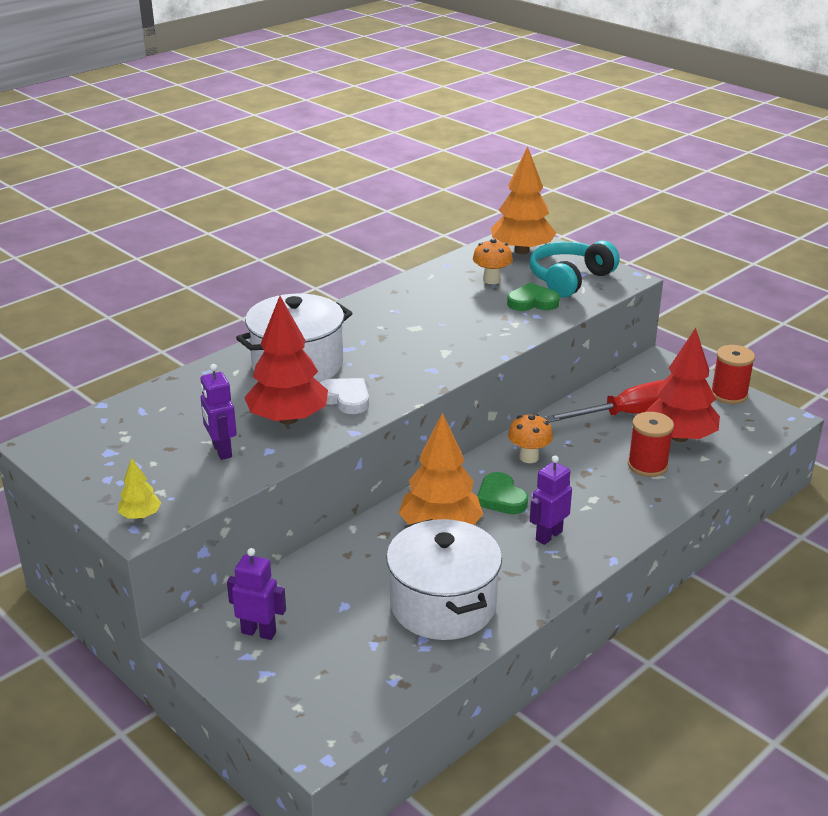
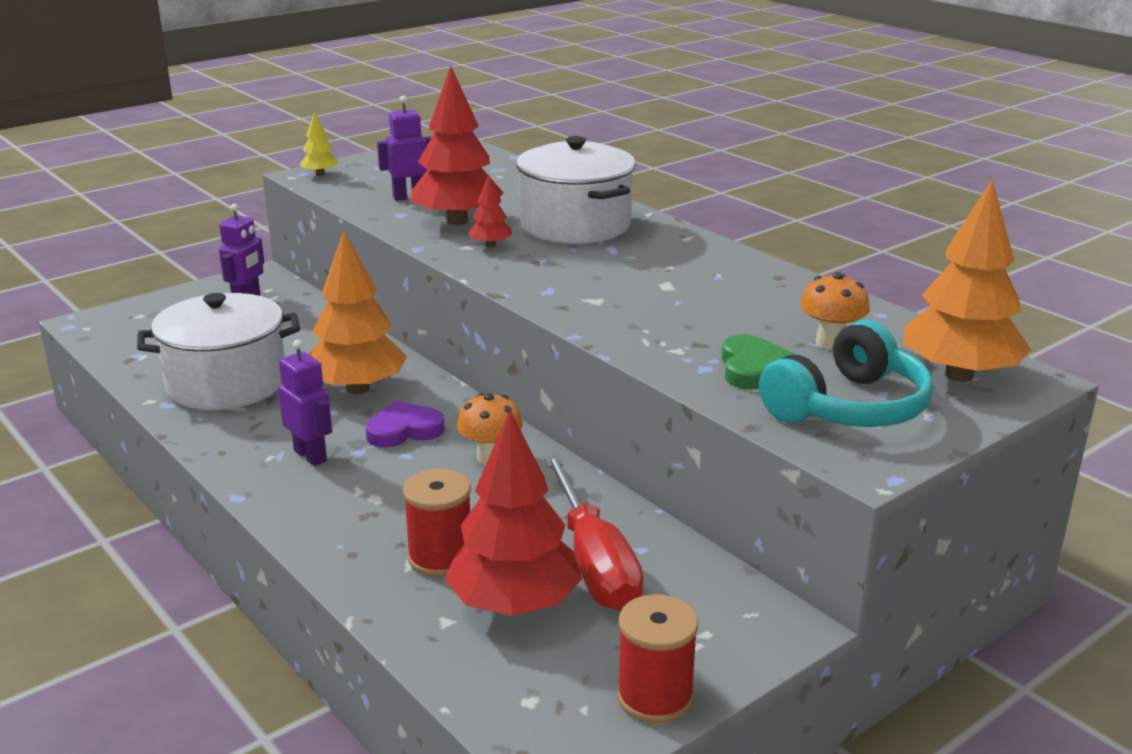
camera: 95 degrees right, 5 degrees down
(345, 398) = (490, 245): white heart -> red tree
(501, 498) = (404, 430): green heart -> purple heart
(569, 279) = (849, 407): turquoise headphones -> turquoise headphones turned 90 degrees clockwise

